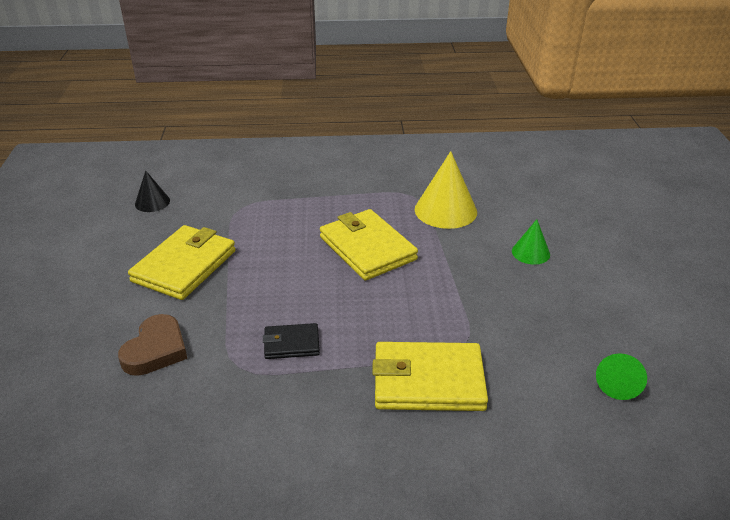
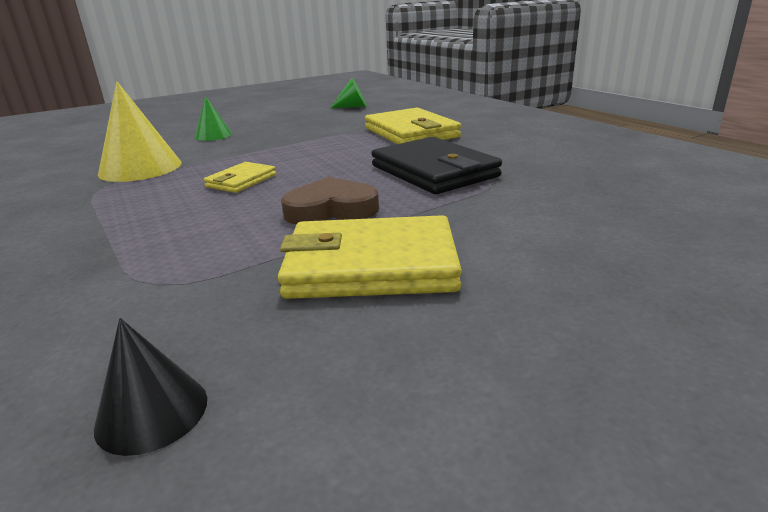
camera: 115 degrees left, 10 degrees down
(156, 350) = (542, 219): brown heart -> brown heart (331, 209)
(291, 344) = (434, 171): black wallet -> black wallet, size x1.89
(367, 248) = (241, 181): yellow wallet -> yellow wallet, size x0.53

